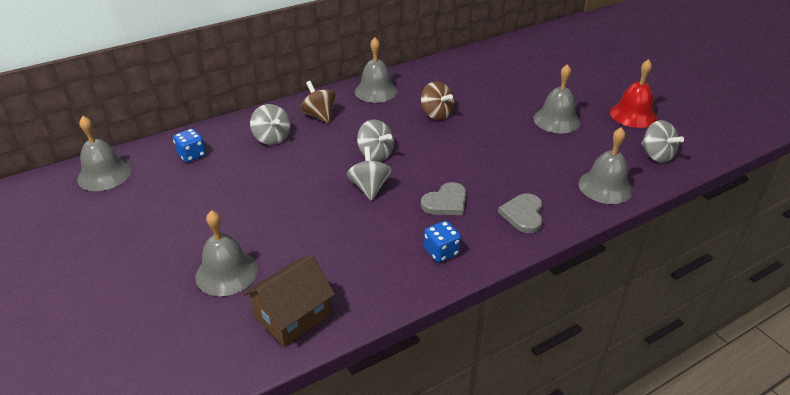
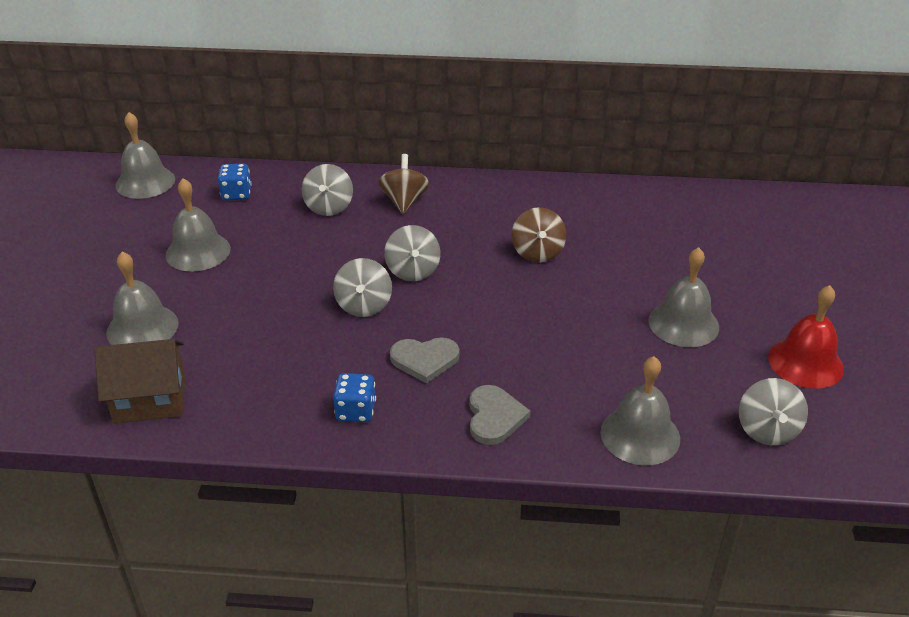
camera: 35 degrees right, 0 degrees up
(369, 188) = (364, 306): grey spinning top -> grey spinning top turned 150 degrees clockwise
(376, 91) = (499, 196): grey bell -> grey bell (198, 251)
(523, 214) = (494, 417): grey heart -> grey heart turned 135 degrees clockwise

